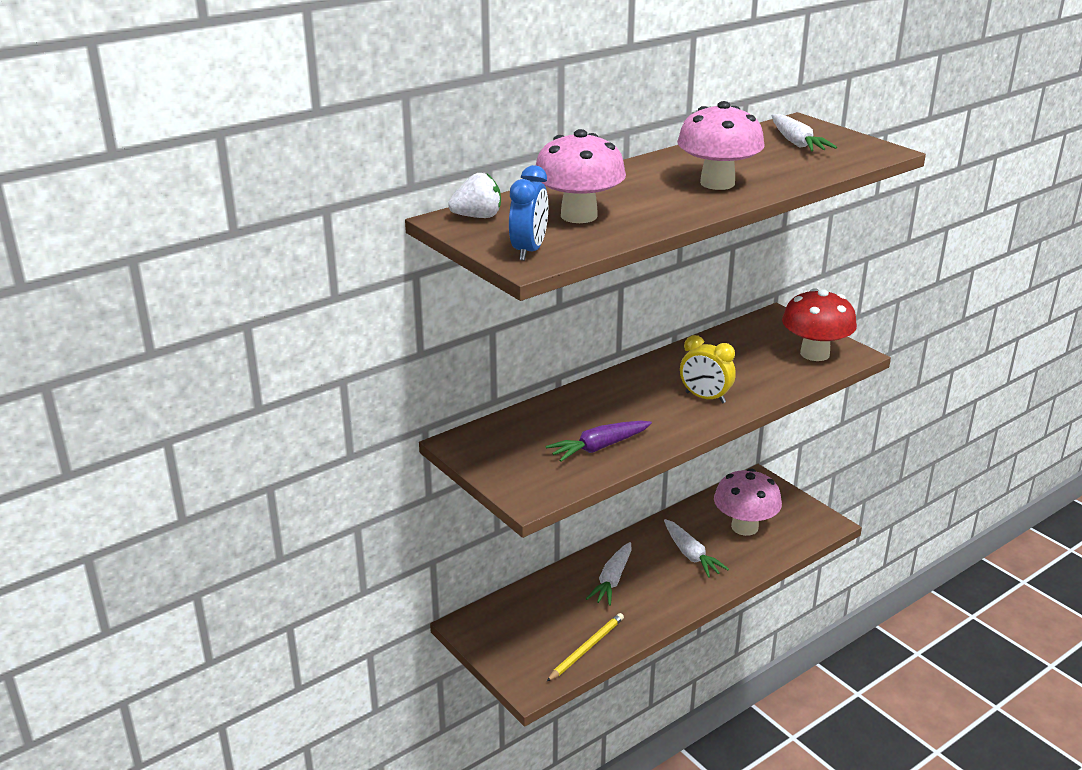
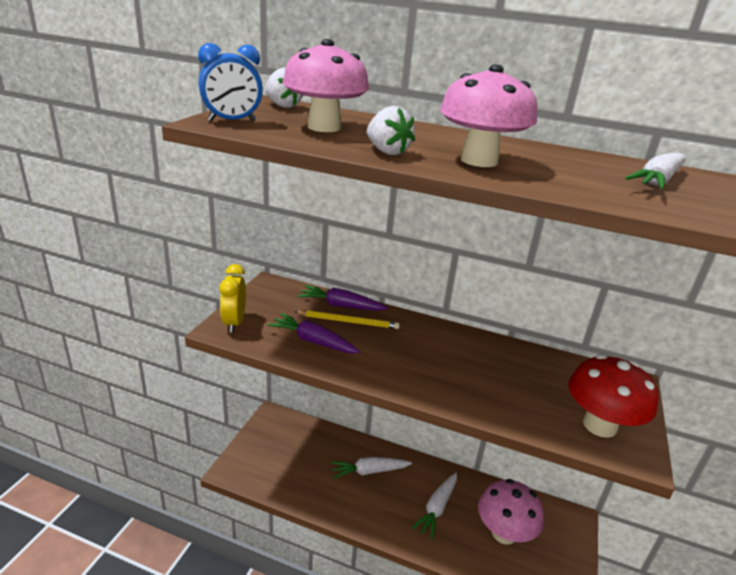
camera: 55 degrees right, 0 degrees up
(546, 412) = (341, 306): none -> purple carrot
(587, 648) = (286, 486): yellow pencil -> yellow pencil (348, 322)
(674, 209) = (387, 152): none -> white strawberry
(705, 398) = (440, 375): yellow clock -> yellow clock (234, 323)

